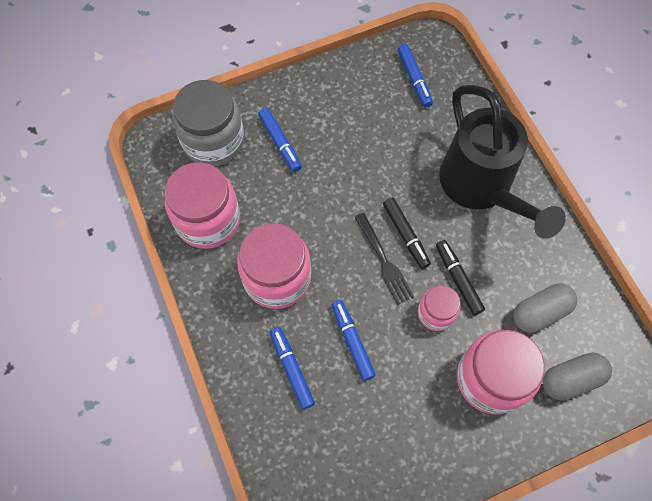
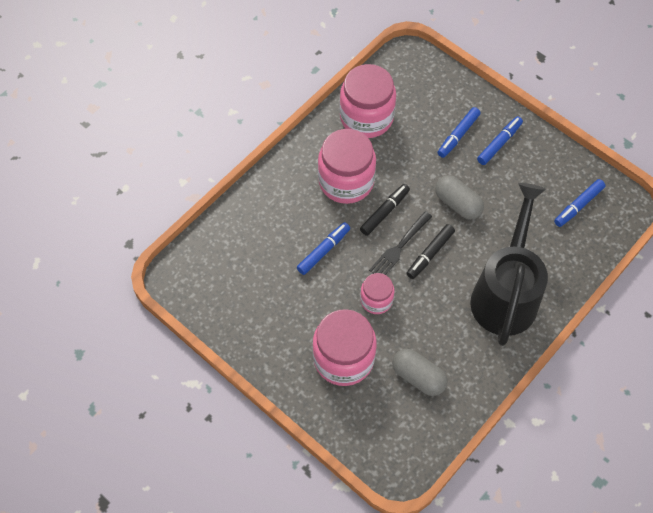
camera: 65 degrees right, 5 degrees down
(213, 141) = (432, 91): grey jar -> none
(291, 369) = (282, 220): blue marker -> blue marker (499, 143)
(458, 279) = (413, 305): black marker -> black marker (384, 212)
(481, 187) = (505, 293): black watering can -> black watering can turned 150 degrees clockwise
(571, 379) = (373, 419): grey capsule -> grey capsule (457, 204)

